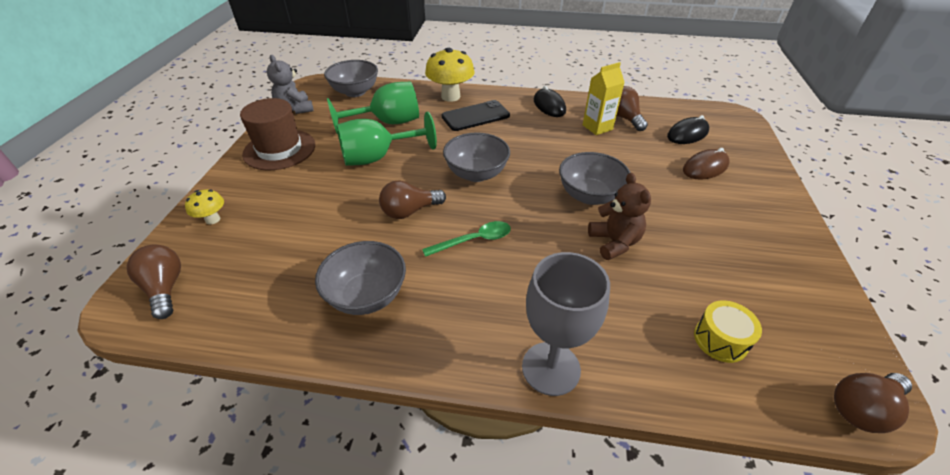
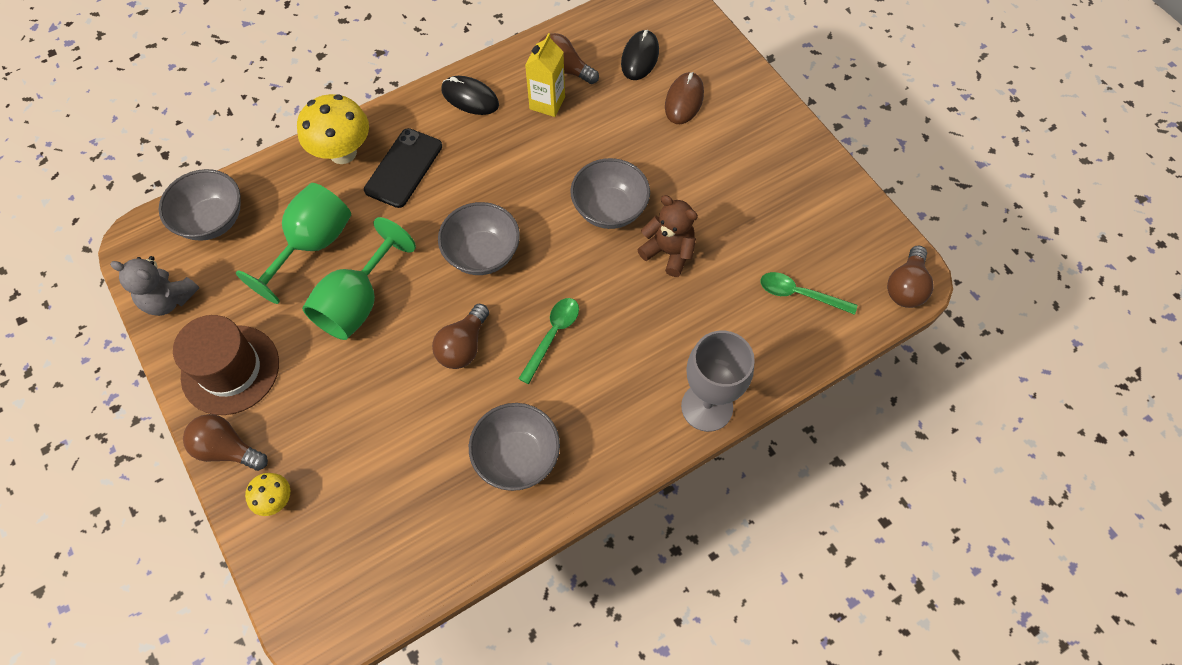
camera: 40 degrees left, 20 degrees up
(165, 288) = (329, 591): brown light bulb -> brown light bulb (227, 449)
(720, 340) = (799, 294): yellow drum -> green spoon

